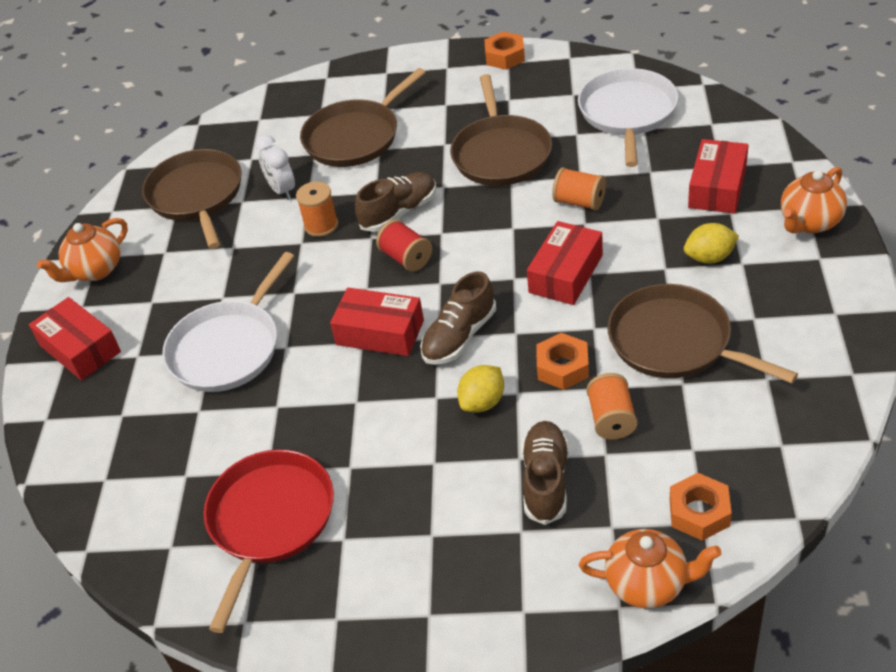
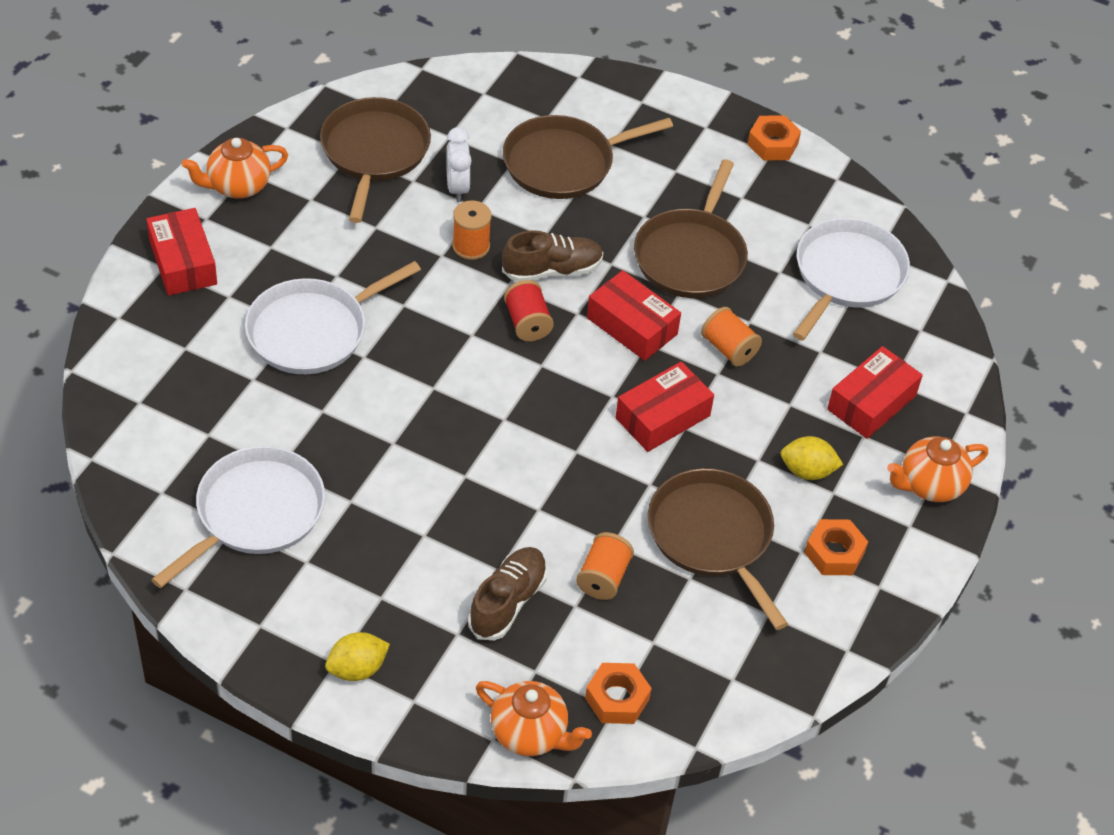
camera: 15 degrees right, 5 degrees up
(269, 521) = (255, 513): red pan -> white pan
(380, 332) = (455, 386): red box -> red box (632, 326)
(459, 336) = (523, 428): brown shoe -> none
(482, 402) = (502, 502): yellow lemon -> yellow lemon (357, 669)
(563, 367) = (595, 507): orange nut -> orange nut (834, 553)

